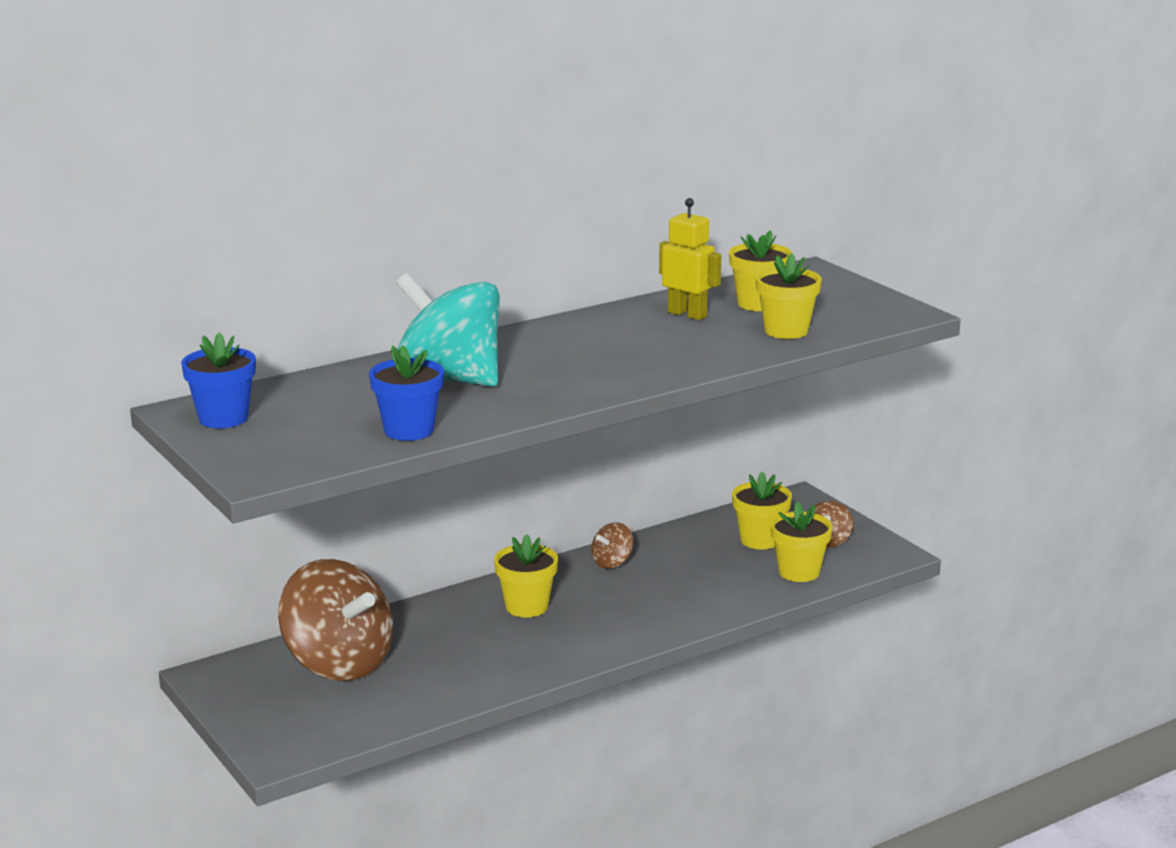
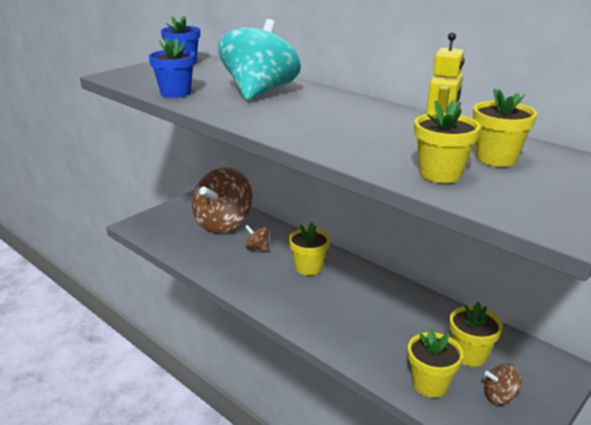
camera: 75 degrees right, 5 degrees up
(612, 562) = (385, 290): brown spinning top -> brown spinning top (257, 248)

